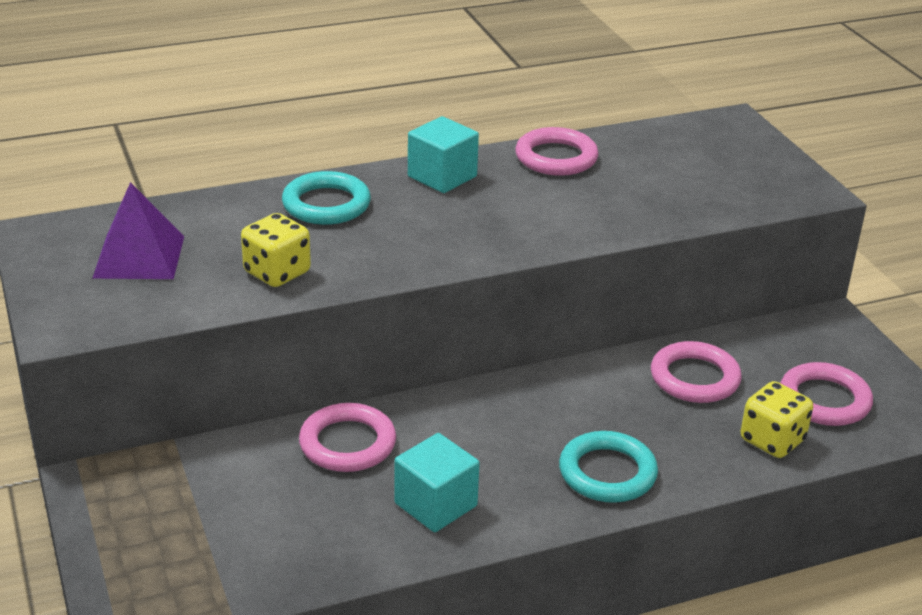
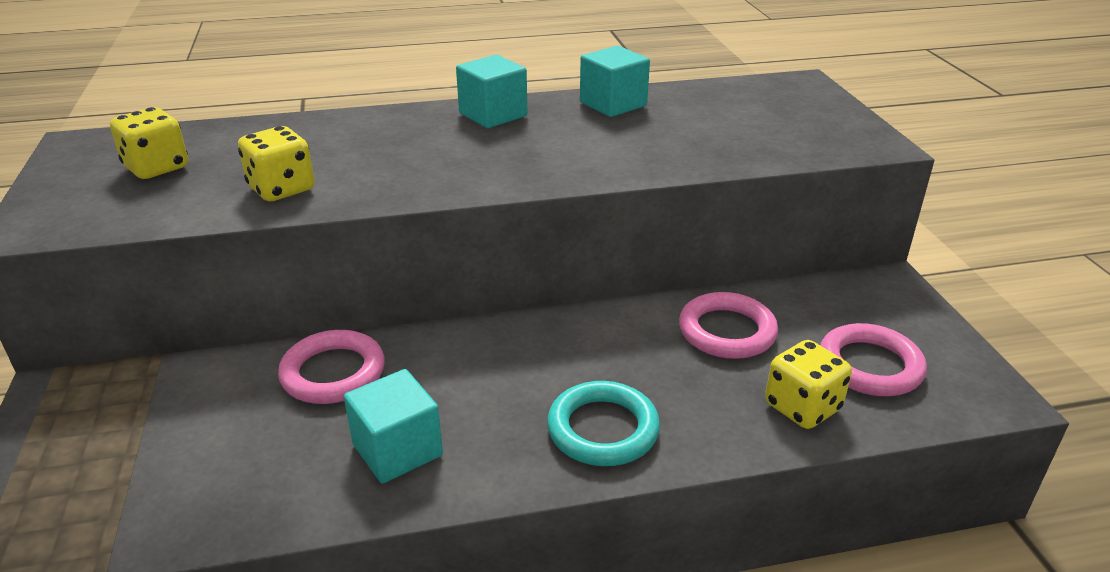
camera: 10 degrees right, 0 degrees up
(139, 257) = (156, 168): purple pyramid -> yellow dice
(326, 204) = (367, 132): turquoise ring -> none
(556, 158) = (613, 104): pink ring -> turquoise cube

